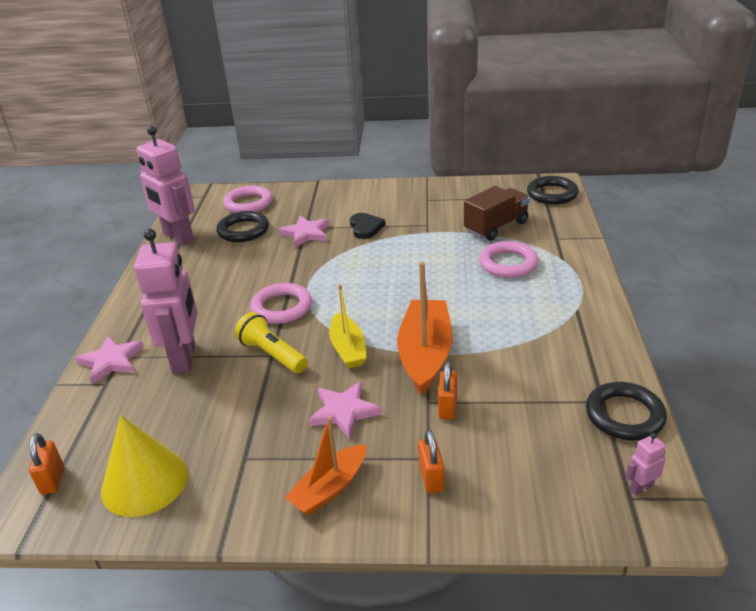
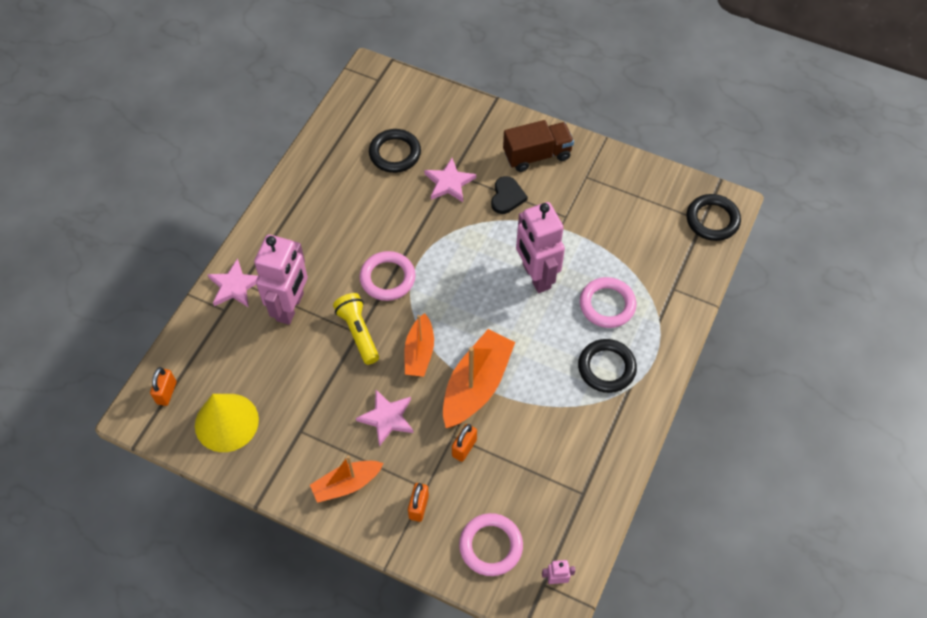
camera: 20 degrees right, 25 degrees up
(178, 237) = (333, 138): pink robot -> pink robot (536, 276)
(248, 203) = (415, 110): pink ring -> pink ring (491, 546)
(348, 349) = (419, 352): yellow boat -> orange boat
(496, 227) = (627, 248): brown truck -> brown truck (537, 155)
(624, 415) = (589, 514): black ring -> black ring (606, 368)

